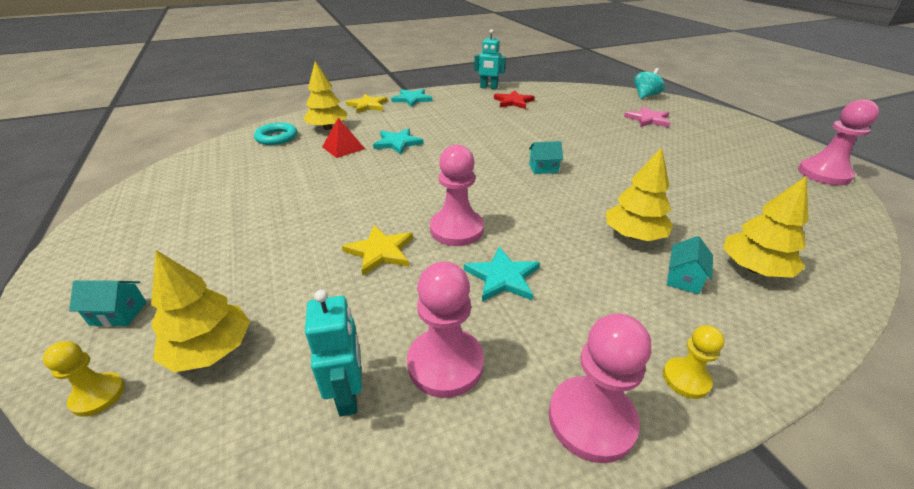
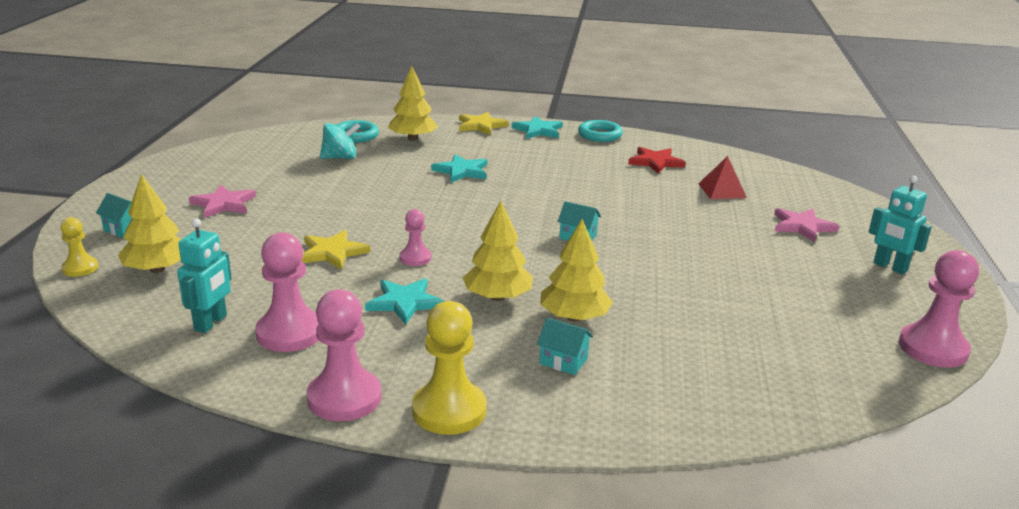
camera: 30 degrees right, 10 degrees down
(215, 240) = (223, 204): none -> pink star
(343, 148) = (404, 161): red pyramid -> red pyramid (722, 190)
(455, 93) = (600, 135): none -> turquoise ring
(456, 229) = (415, 258): pink pawn -> pink pawn, size x0.56
(488, 87) = (650, 139): turquoise robot -> turquoise robot (890, 267)
(645, 96) = (855, 200): turquoise spinning top -> turquoise spinning top (340, 158)
(683, 279) = (563, 361): turquoise house -> turquoise house turned 60 degrees clockwise
(686, 379) = (449, 410): yellow pawn -> yellow pawn, size x1.78
(754, 268) = (650, 381): yellow tree -> yellow tree (497, 297)

